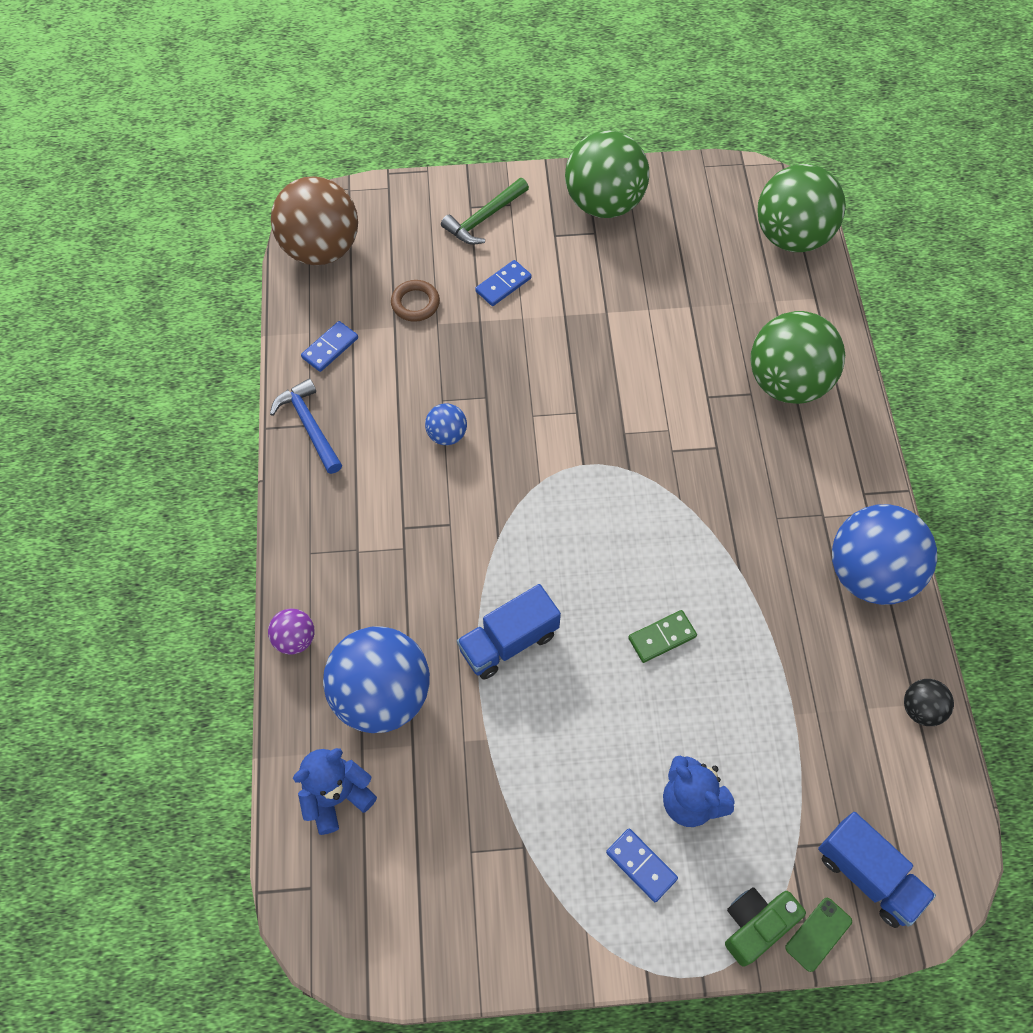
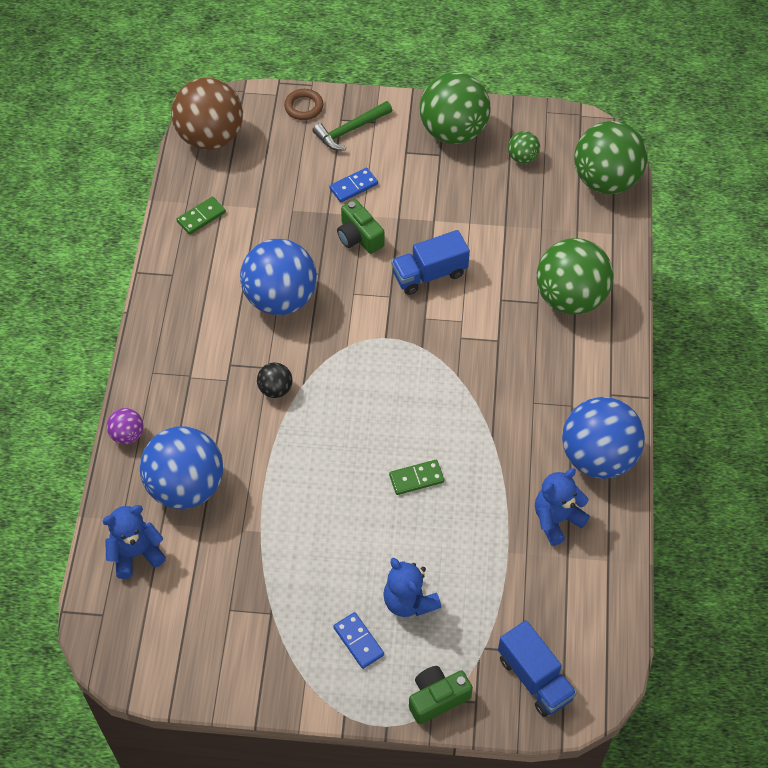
camera: 10 degrees right, 5 degrees down
(309, 426) = (172, 275): blue hammer -> none
(330, 348) = (201, 217): blue domino -> green domino
(415, 303) = (278, 191): brown ring -> brown ring (304, 107)
(447, 435) = (280, 298): blue ball -> blue ball, size x2.21
(508, 642) = (294, 463): blue truck -> blue truck (429, 274)
(523, 345) = (359, 237): none -> green camera
(690, 223) = (522, 157): none -> green ball
(818, 934) = (484, 712): green phone -> none
(841, 662) = (556, 519): none -> blue teddy bear
(921, 709) = (611, 565): black ball -> black ball (275, 389)

